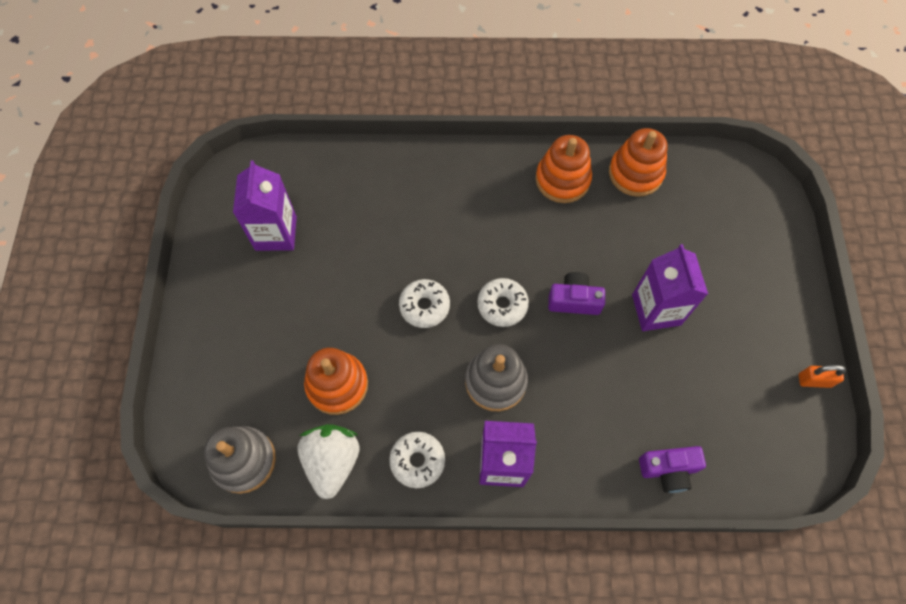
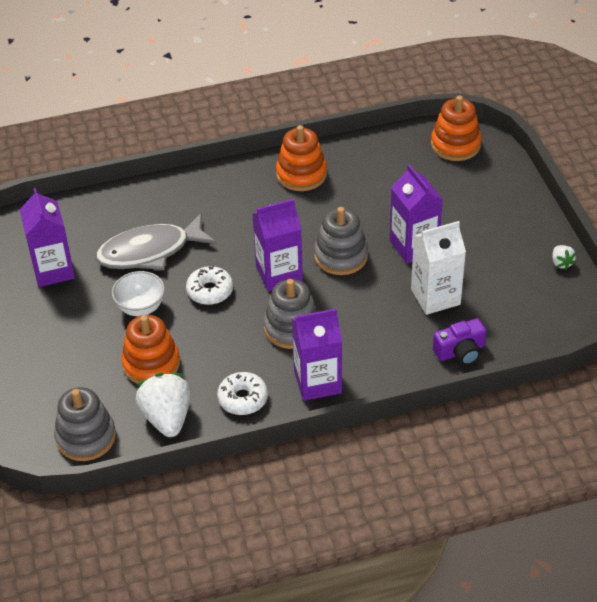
camera: 15 degrees left, 20 degrees down
(348, 307) = (141, 308): none -> white bowl
(378, 237) = (150, 251): none -> grey fish
(502, 305) = (279, 274): white donut -> purple carton
(574, 300) = (341, 256): purple camera -> grey stacking toy
(635, 173) = (364, 156): orange stacking toy -> orange stacking toy (455, 145)
(661, 385) = (435, 297): none -> white carton
(814, 380) = (561, 263): orange padlock -> white strawberry

